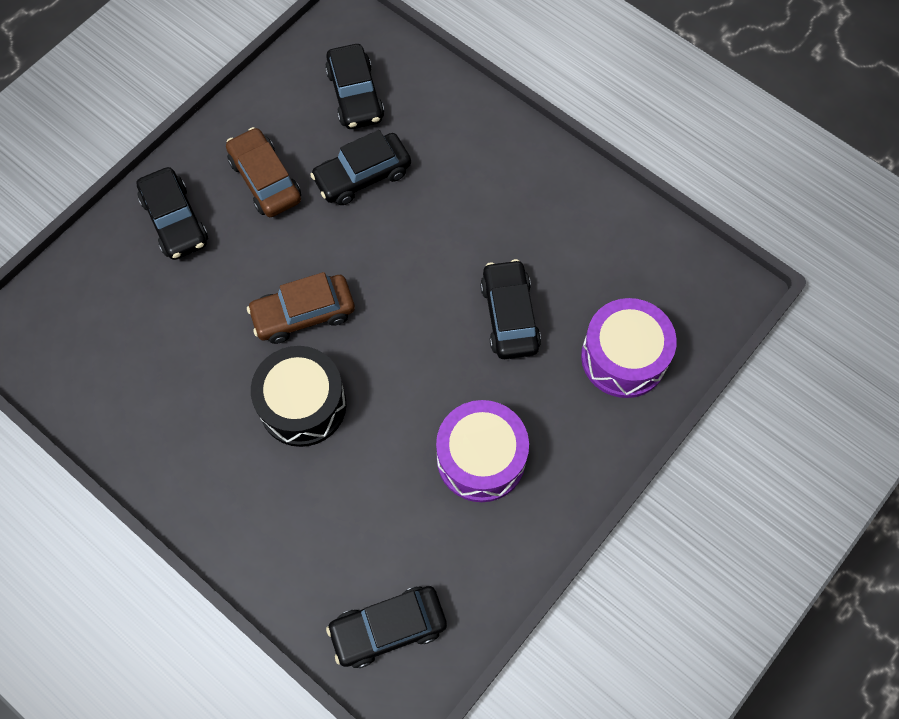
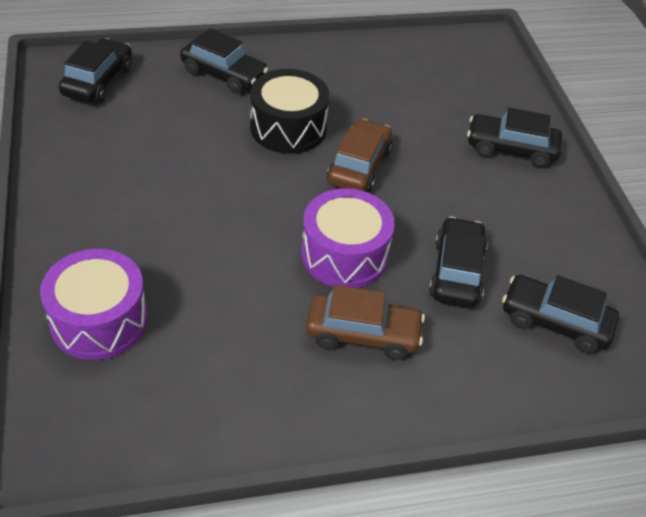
camera: 125 degrees right, 20 degrees down
(265, 180) = (507, 213): brown car -> brown car (363, 334)
(481, 458) = (138, 183): purple drum -> purple drum (344, 254)
(509, 316) = (223, 275): black car -> black car (224, 74)

